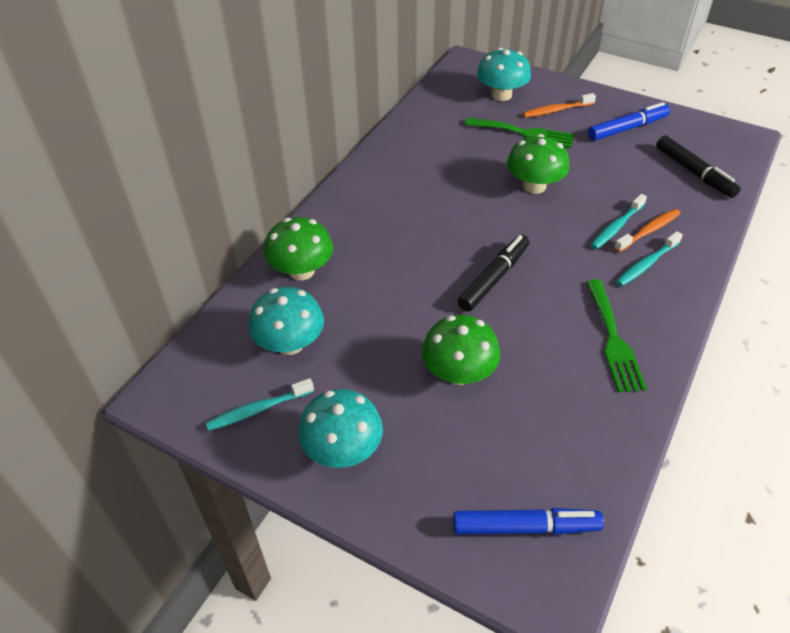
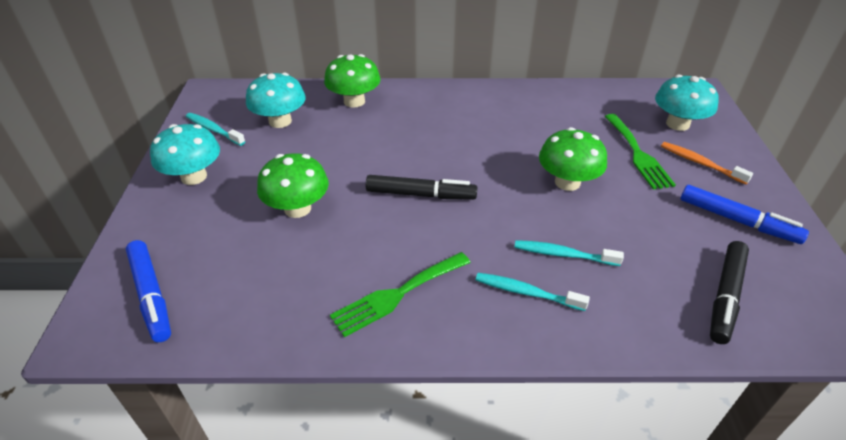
camera: 60 degrees right, 5 degrees down
(648, 231) = (581, 281): orange toothbrush -> none

